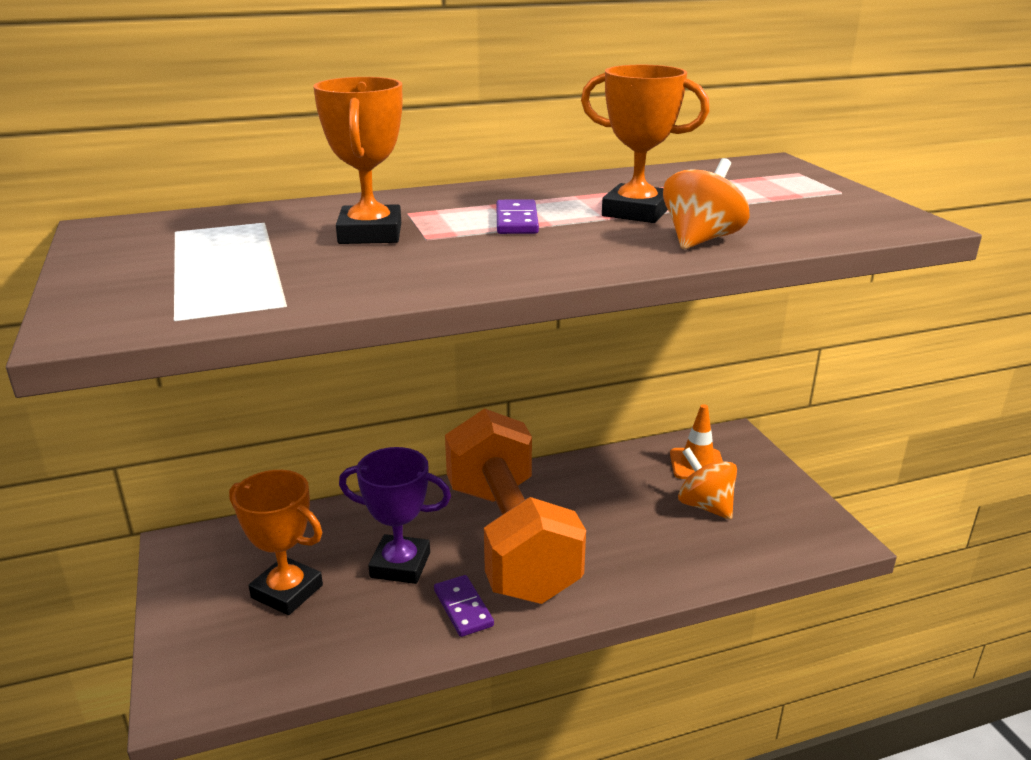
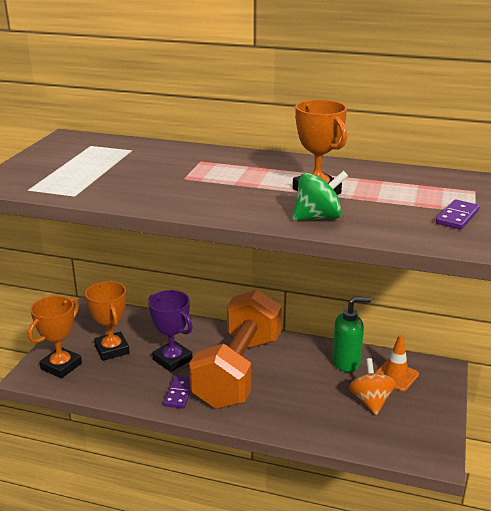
camera: 35 degrees right, 0 degrees up
(370, 233) = (164, 168): orange trophy -> orange trophy (61, 366)
(516, 221) = (243, 180): purple domino -> purple domino (457, 217)
(628, 472) = (346, 363): none -> green soap dispenser
(701, 239) = (318, 217): orange spinning top -> green spinning top

